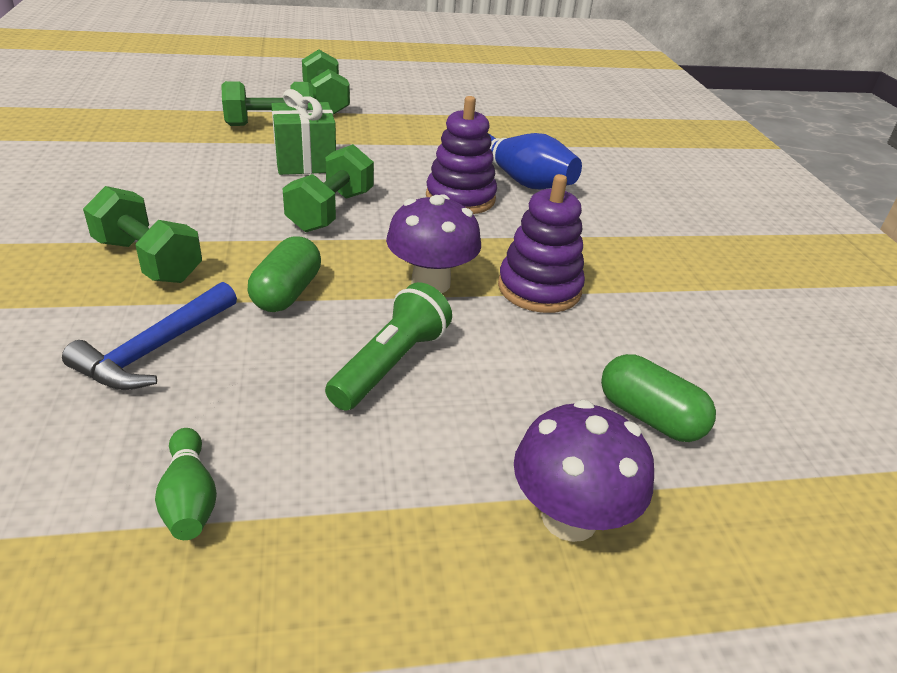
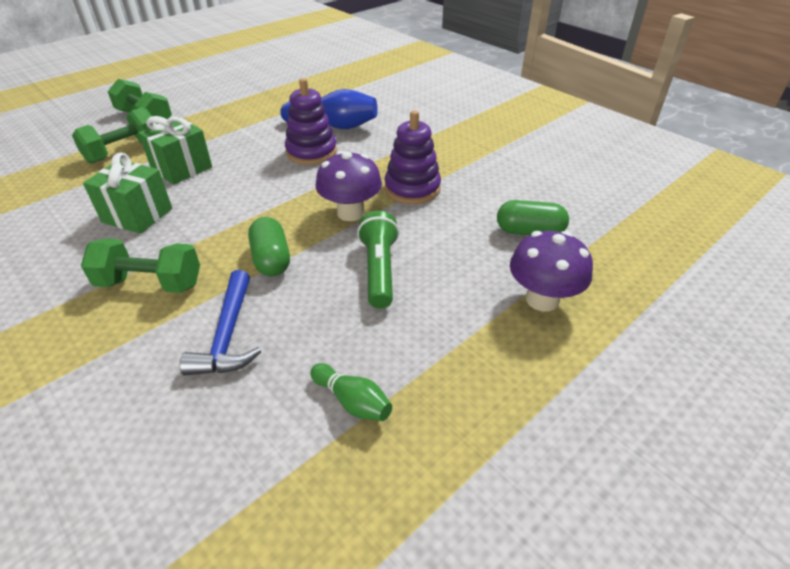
camera: 30 degrees left, 5 degrees up
(213, 190) = (137, 215): none -> green gift
(331, 211) = (239, 195): green dumbbell -> none

